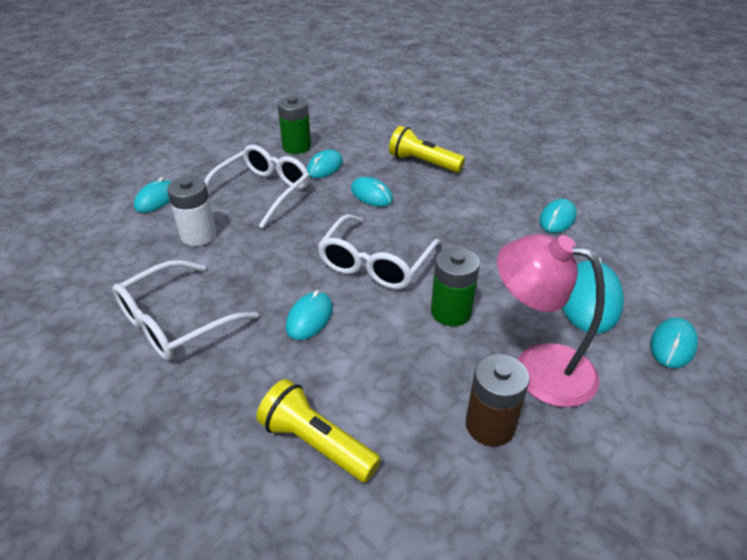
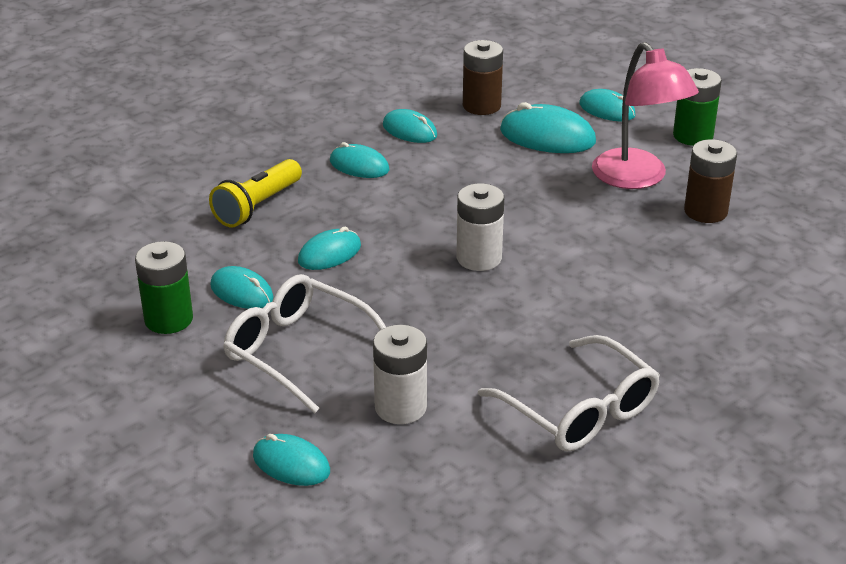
camera: 85 degrees left, 5 degrees down
(309, 318) = (572, 307): turquoise mouse -> turquoise mouse (359, 166)
(316, 443) = (738, 304): yellow flashlight -> none
(376, 263) = (479, 258): white glasses -> white battery
(451, 312) = (564, 216): green battery -> green battery (693, 136)
(538, 367) = (637, 178): pink lamp -> pink lamp turned 60 degrees counterclockwise
(624, 256) = (481, 106): none -> brown battery

